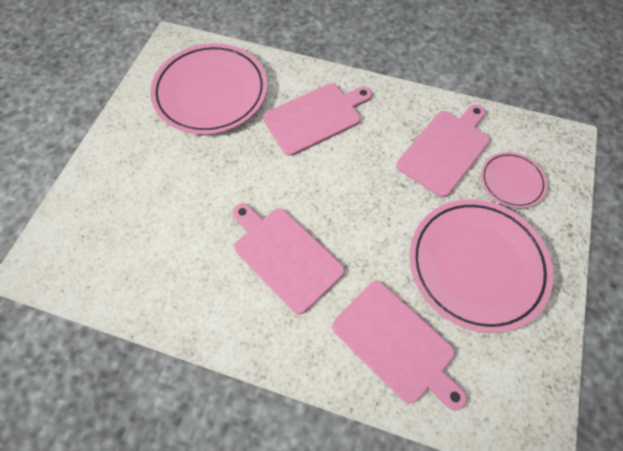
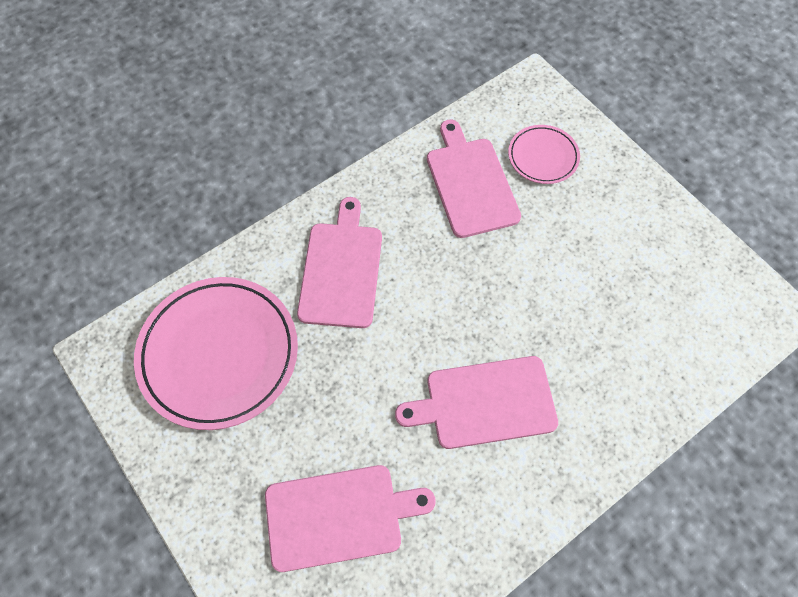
camera: 55 degrees left, 0 degrees up
(396, 343) = (636, 362): pink cutting board -> pink cutting board (339, 516)
(476, 265) = (604, 245): pink plate -> none

